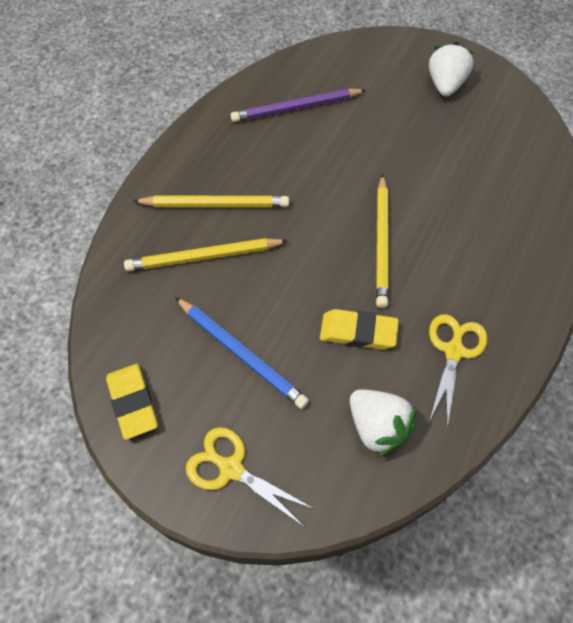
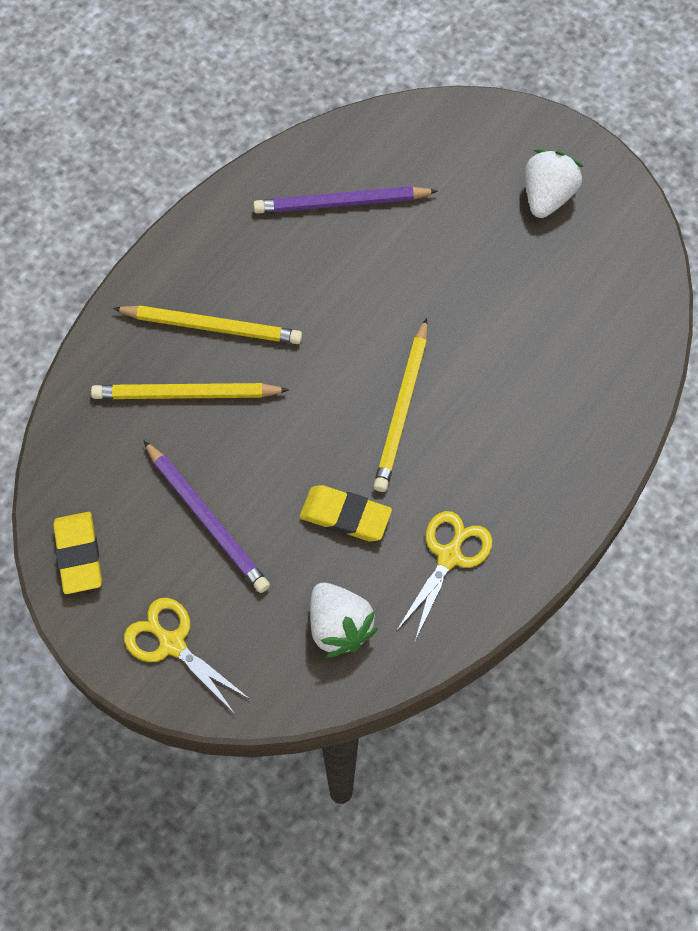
camera: 10 degrees right, 5 degrees up
(240, 353) = (206, 519): blue pencil -> purple pencil

